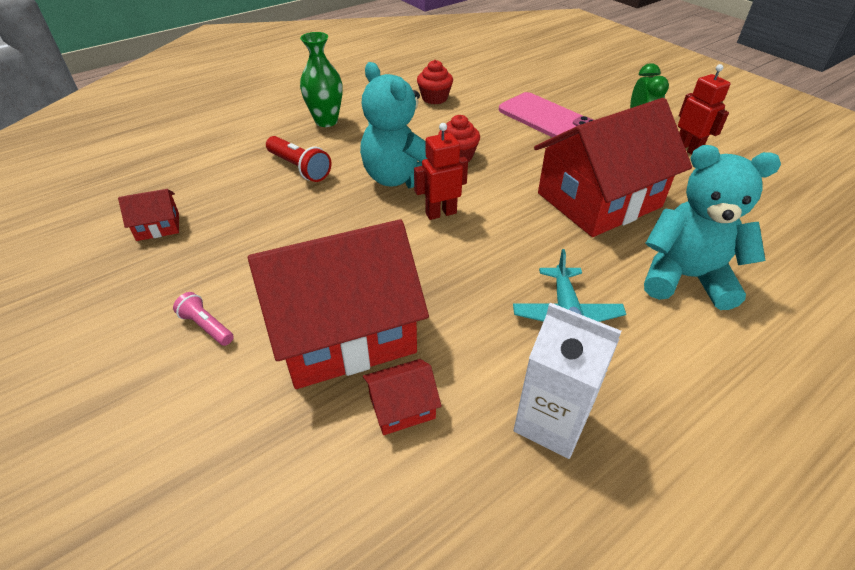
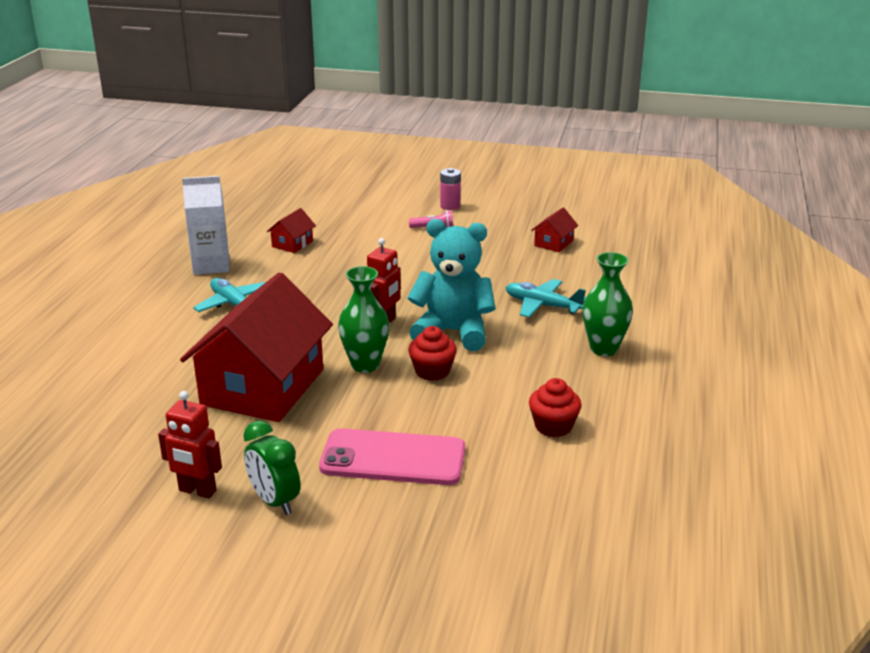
camera: 140 degrees right, 15 degrees down
(113, 364) = (450, 206): none -> pink battery
(299, 168) = (542, 305): red flashlight -> turquoise plane
(344, 331) = (359, 252): red house -> none
(500, 182) = (365, 365): none -> green vase
(685, 277) = (158, 357): turquoise teddy bear -> none

